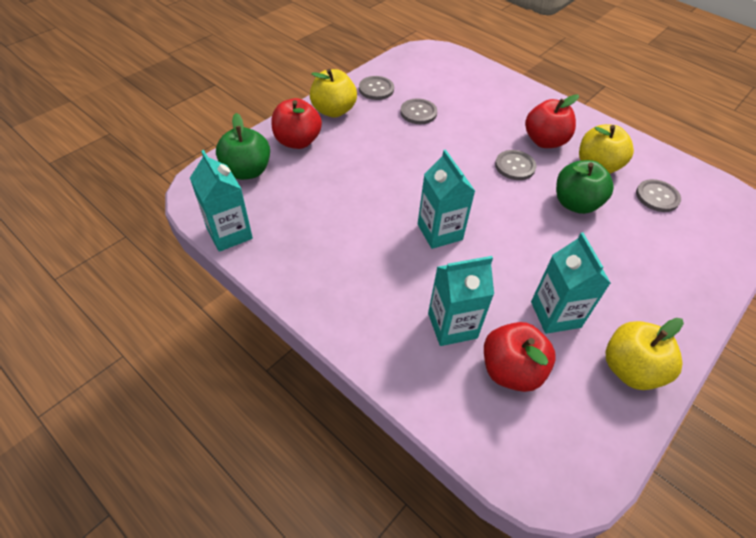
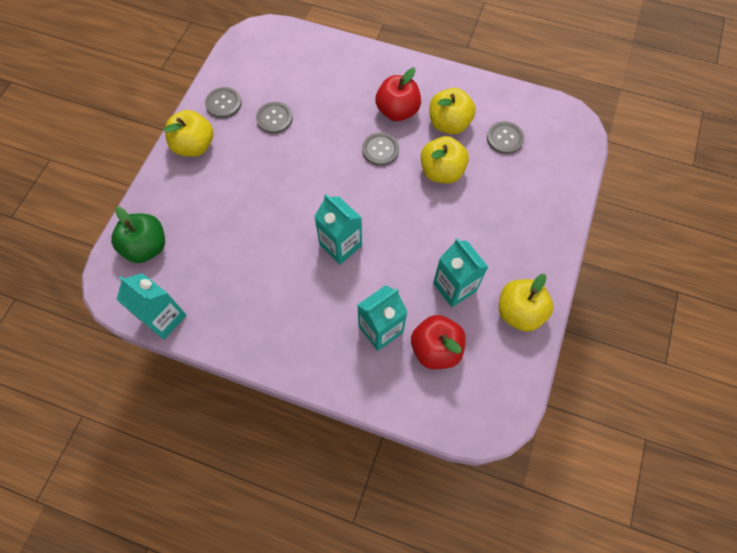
camera: 20 degrees left, 15 degrees up
(297, 141) = (177, 195): red apple -> none
(575, 203) = (441, 171): green apple -> yellow apple

